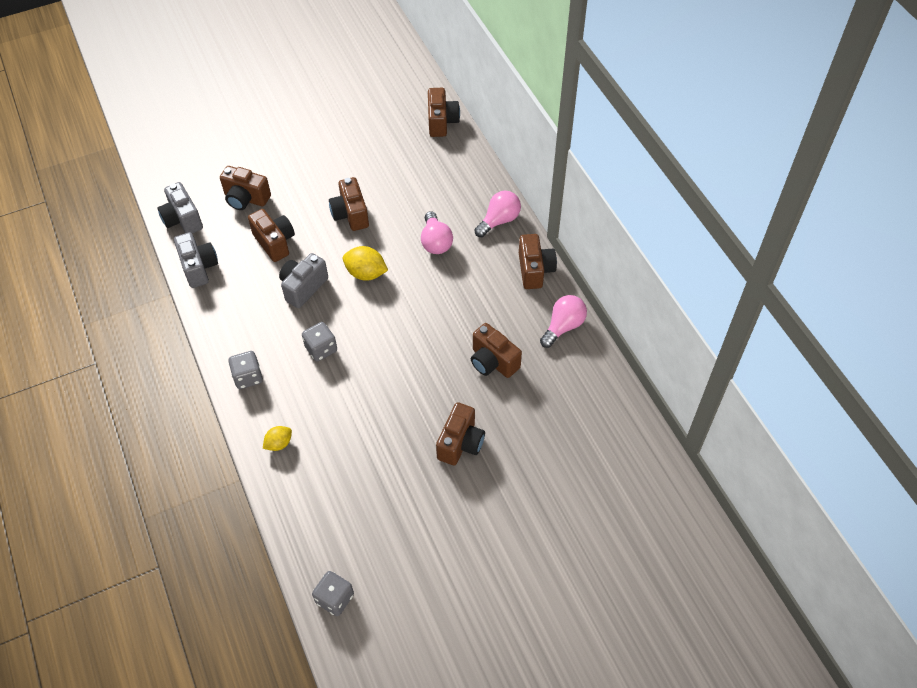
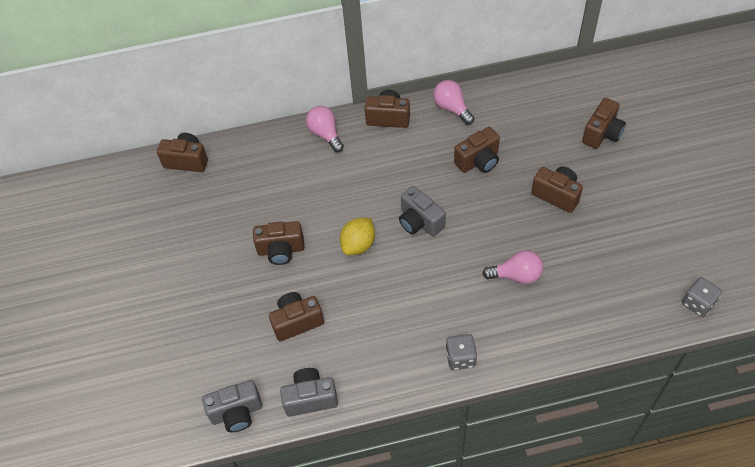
camera: 75 degrees left, 0 degrees up
(246, 199) = (228, 346): brown camera -> brown camera (602, 134)
(279, 443) = (540, 335): yellow lemon -> none
(303, 287) = (362, 300): grey camera -> grey camera (419, 222)
(321, 349) = (439, 291): grey dice -> none
(435, 242) = (336, 185): pink light bulb -> pink light bulb (516, 275)

